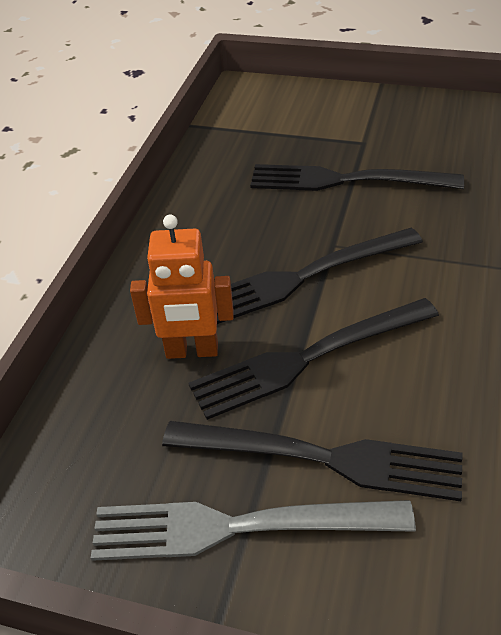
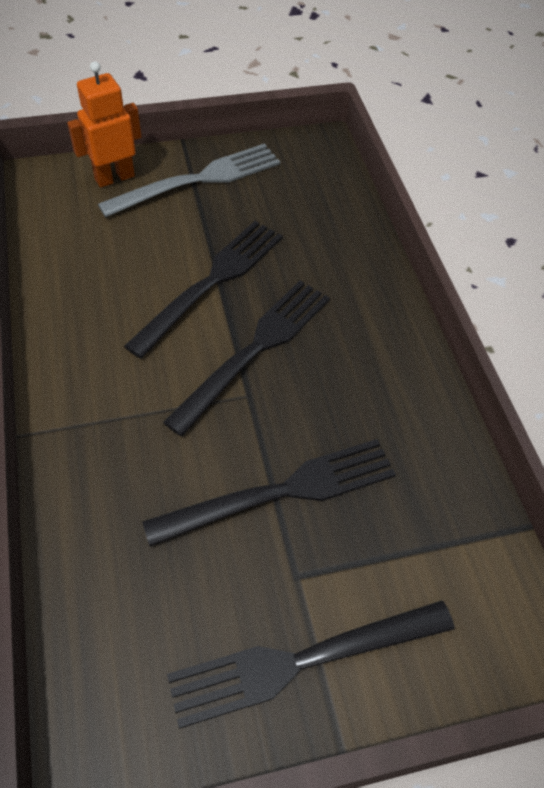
camera: 145 degrees right, 10 degrees up
(192, 351) = (298, 260): orange robot -> orange robot (114, 177)
(324, 458) = (167, 226): black fork -> black fork (301, 661)

